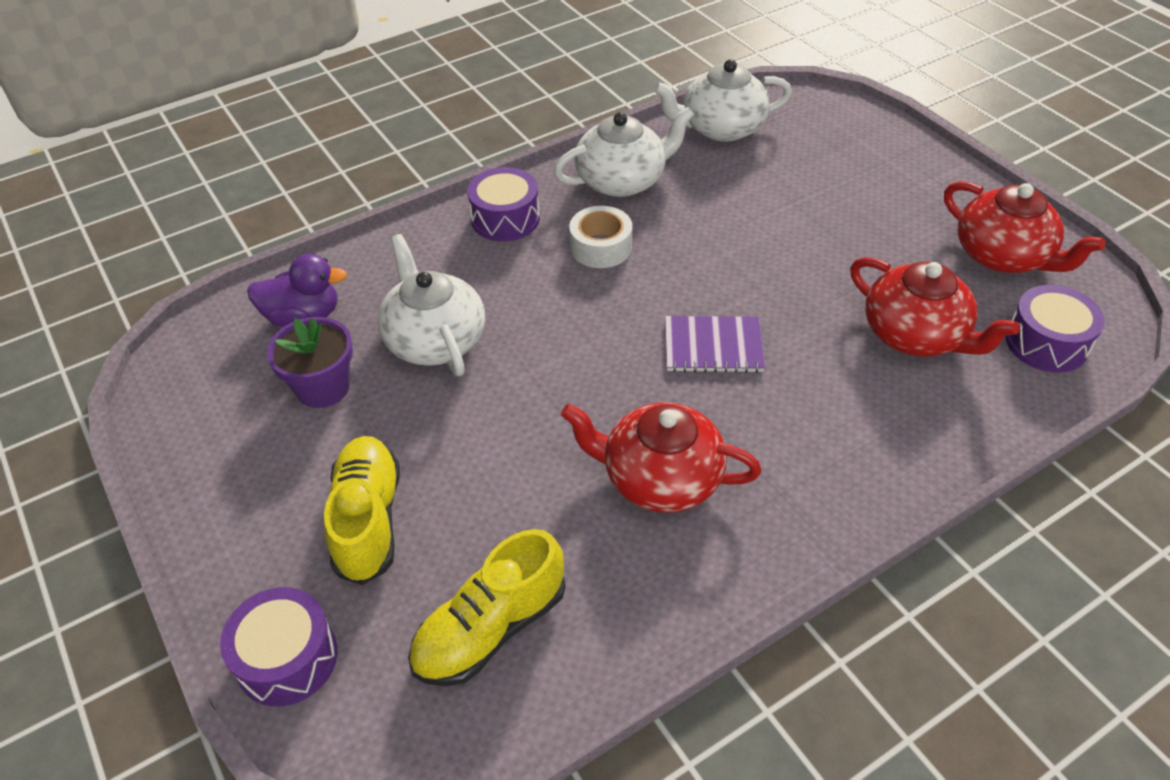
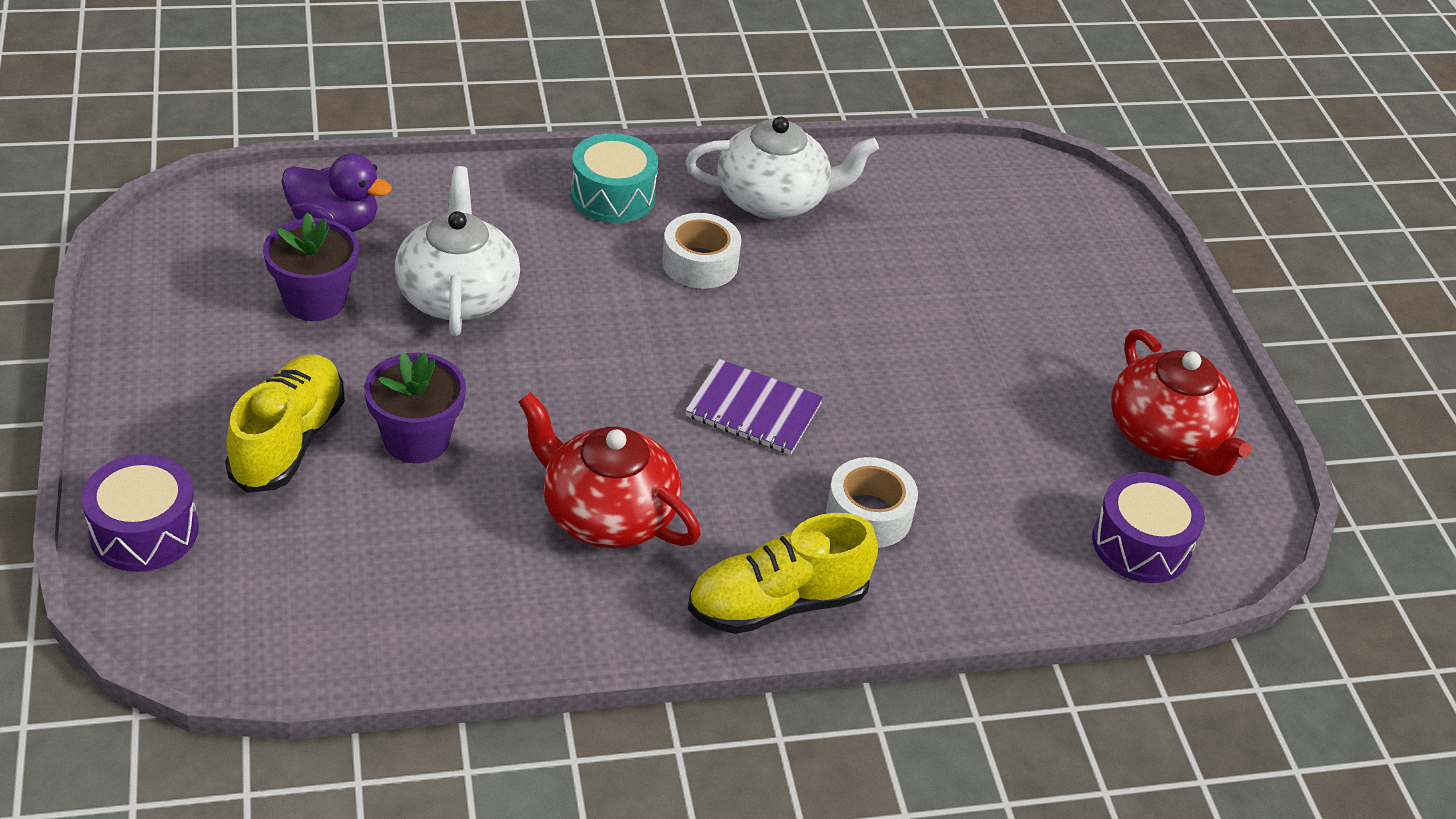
camera: 15 degrees right, 5 degrees down
(473, 475) = (416, 440): none -> purple flower pot
(490, 629) = (348, 581): yellow shoe -> yellow shoe (777, 604)
(505, 218) = (613, 196): purple drum -> turquoise drum
(721, 128) = (933, 180): white teapot -> none
(849, 397) = (868, 515): none -> white tape
(915, 335) = (993, 481): red teapot -> none

